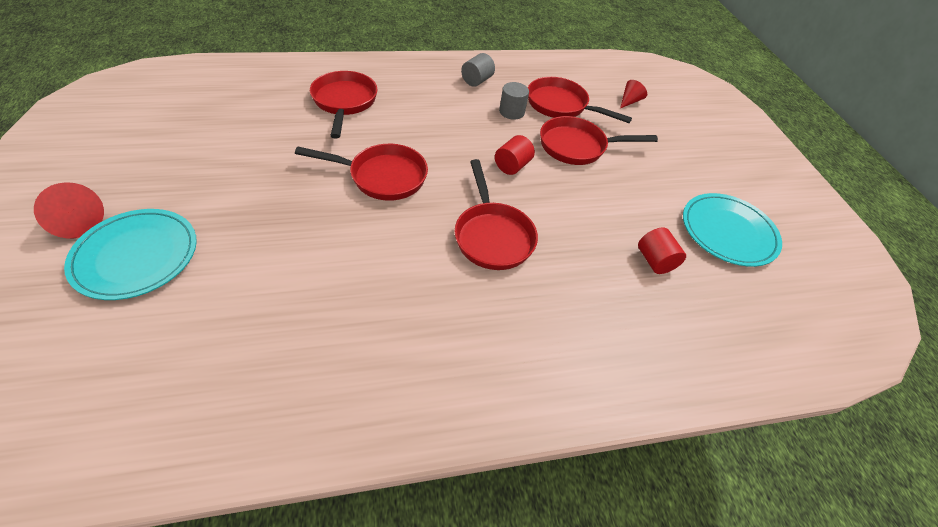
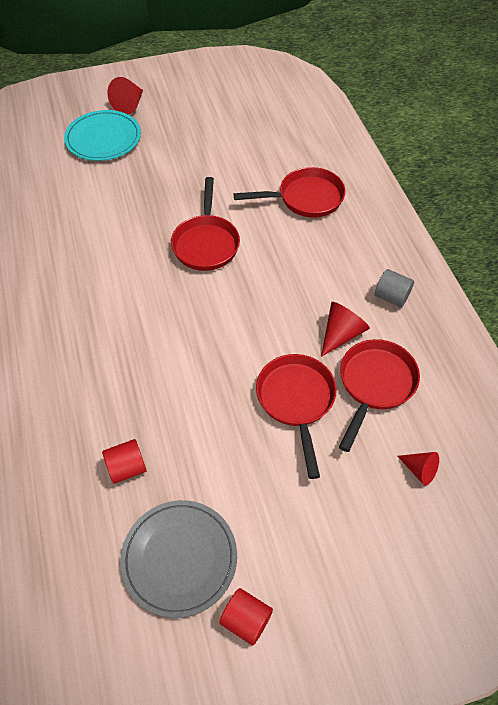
camera: 90 degrees right, 5 degrees up
(492, 235) = (145, 328): red pan -> none
(511, 112) = (341, 334): grey cylinder -> red cone
(512, 166) = (245, 339): red cylinder -> red cylinder (246, 620)
(728, 232) = (179, 558): turquoise plate -> grey plate

